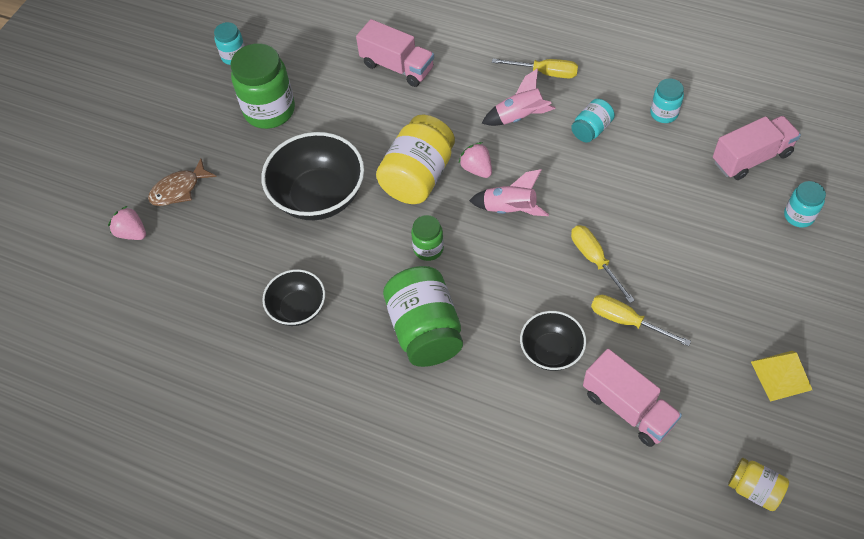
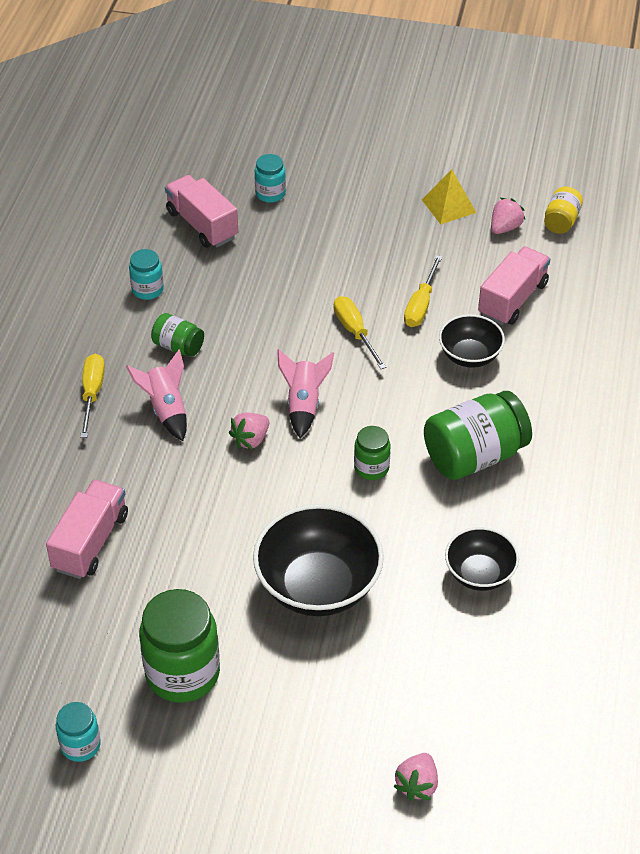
camera: 105 degrees left, 10 degrees down
(179, 189) = (335, 748): brown fish -> none
(418, 176) = (271, 492): yellow jar -> none
(591, 129) = (178, 346): turquoise jar -> green jar
(594, 260) = (355, 332): yellow screwdriver -> yellow screwdriver turned 105 degrees clockwise
(744, 425) = (505, 227): none -> pink strawberry

